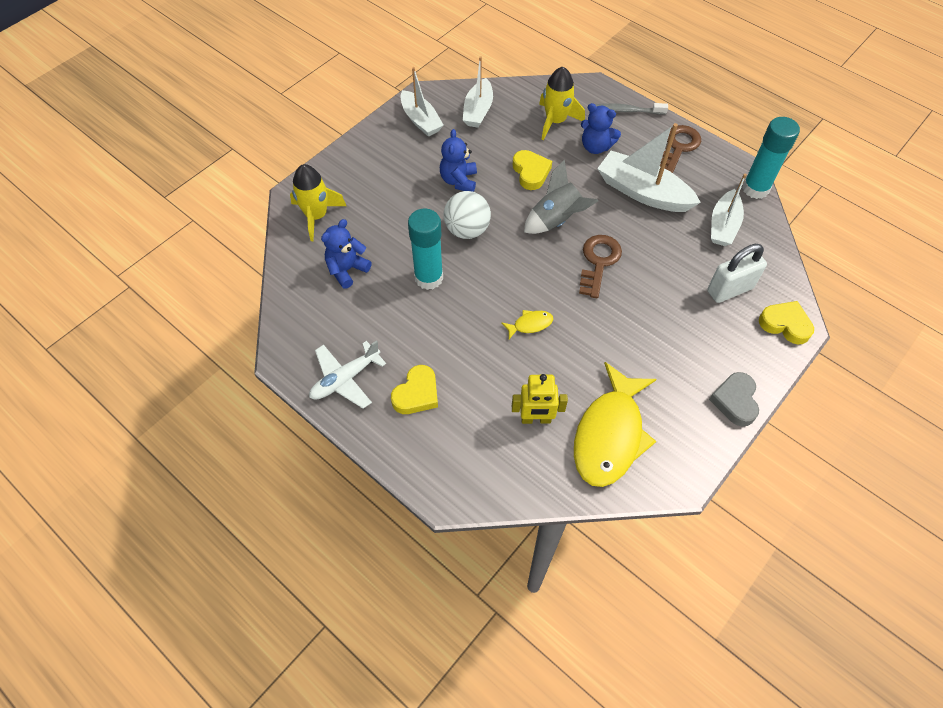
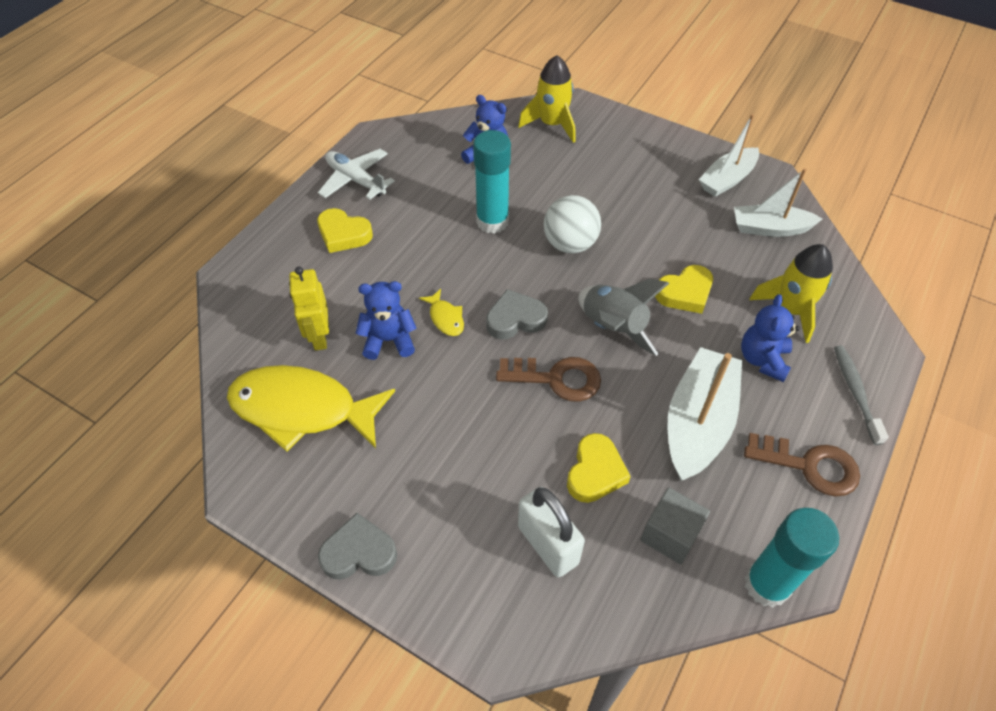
camera: 80 degrees right, 5 degrees down
(459, 181) = (643, 226): blue teddy bear -> blue teddy bear (389, 340)
(539, 278) = (515, 319): none -> grey heart
(723, 225) = (670, 534): white boat -> grey cube
(785, 324) = (499, 626): yellow heart -> yellow heart (595, 472)

